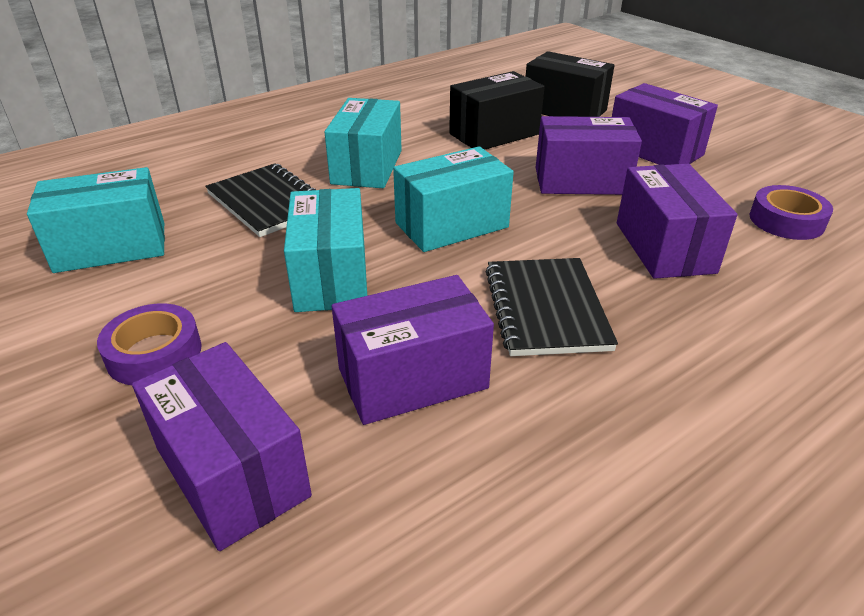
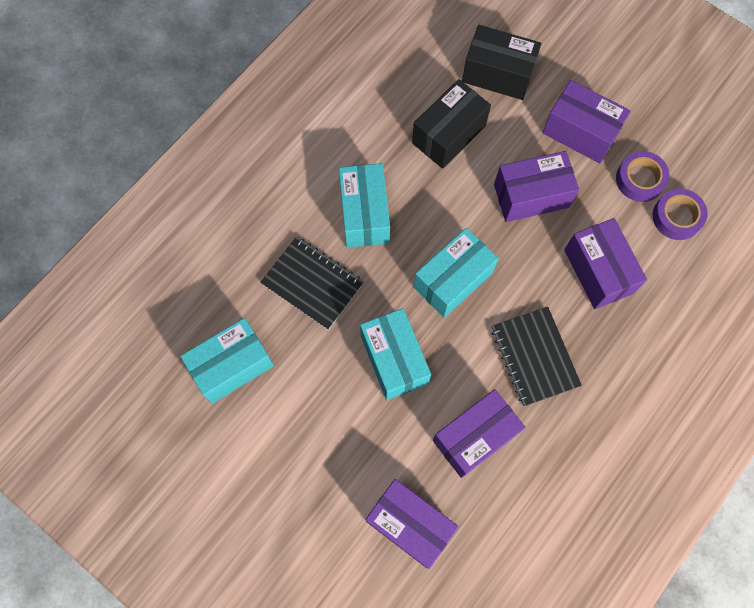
camera: 15 degrees left, 35 degrees up
(154, 353) = (323, 456): purple tape -> purple tape (640, 179)

